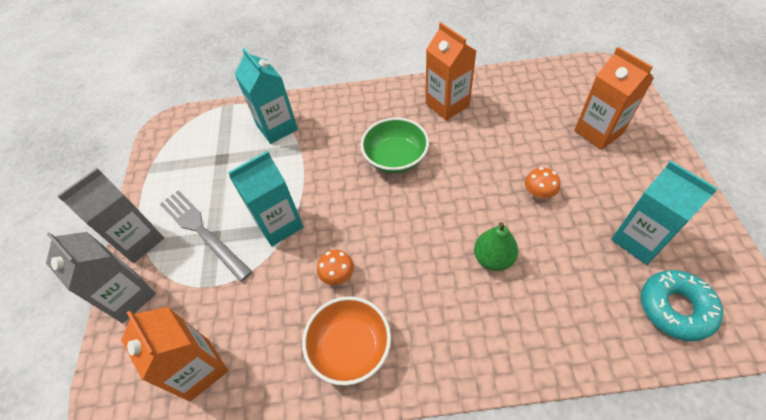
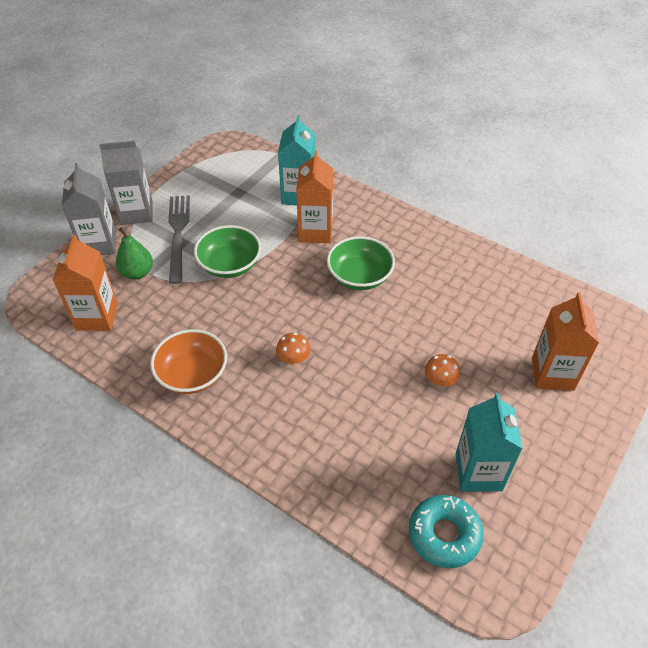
camera: 35 degrees right, 5 degrees down
(279, 224) = (230, 264): turquoise carton -> green bowl
(337, 275) = (232, 325): orange mushroom -> orange mushroom (293, 358)
(447, 105) = (447, 264): orange carton -> orange carton (315, 231)
(493, 258) = (348, 396): green pear -> green pear (137, 272)

